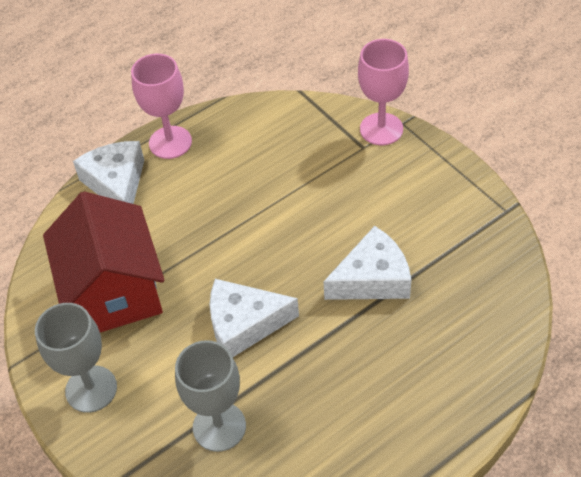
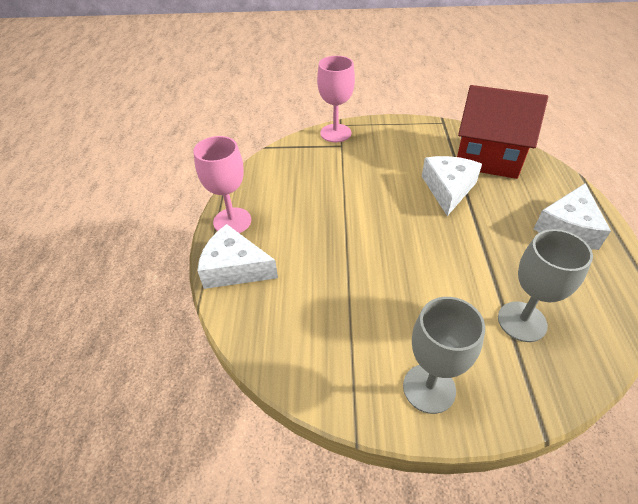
camera: 55 degrees left, 5 degrees down
(114, 291) = (340, 322): red house -> red house (487, 157)
(244, 324) = (436, 263): white cheese -> white cheese (568, 228)

